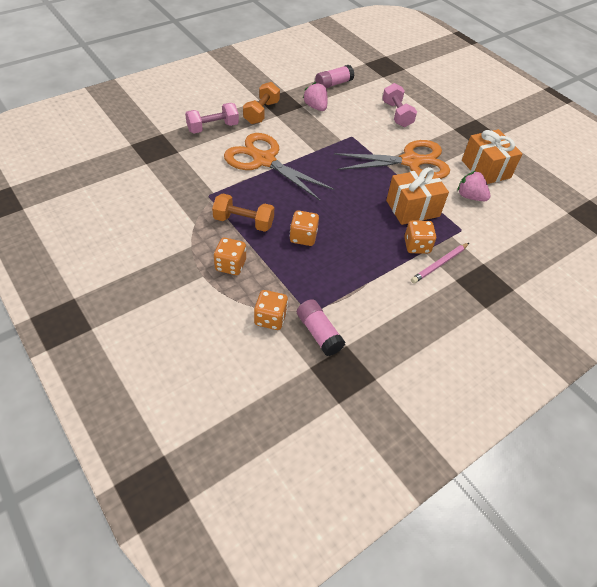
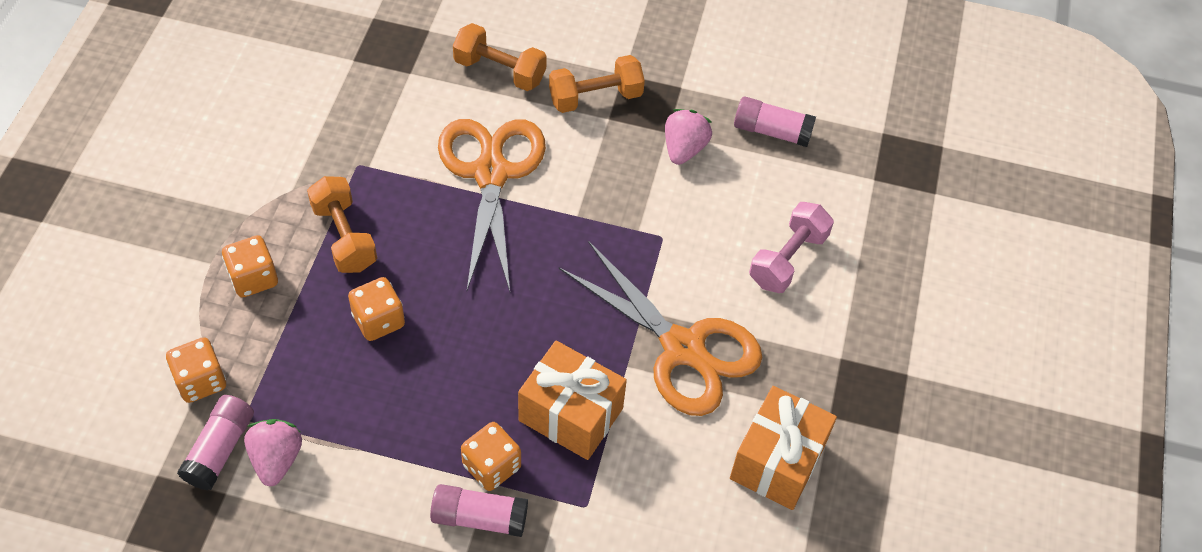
camera: 50 degrees right, 5 degrees up
(213, 128) = (500, 71): pink dumbbell -> orange dumbbell
(439, 264) = (479, 517): pink pencil -> pink glue stick
(470, 196) = (680, 476): pink strawberry -> pink strawberry (276, 459)

